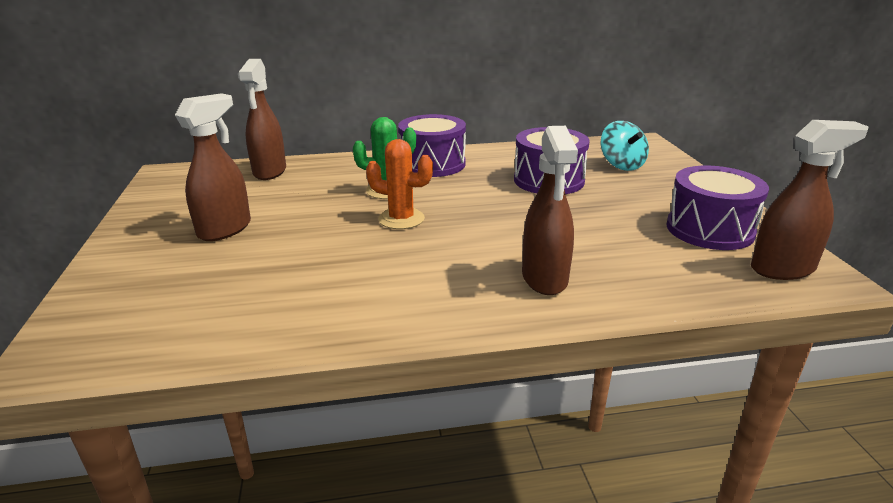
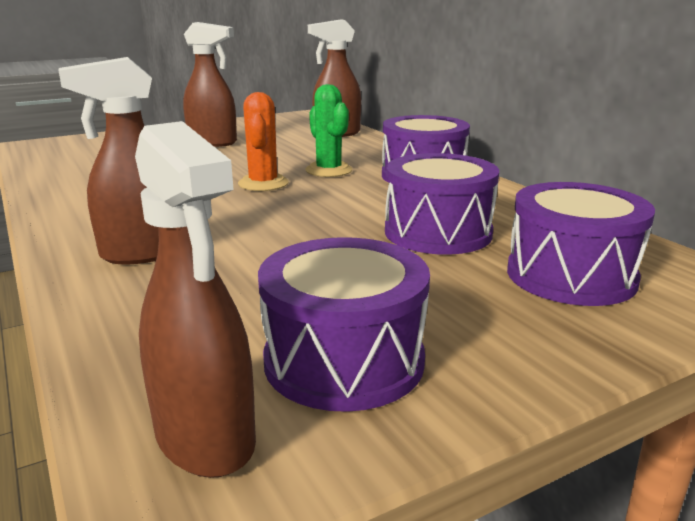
camera: 70 degrees right, 5 degrees down
(621, 165) = (570, 276): turquoise spinning top -> purple drum

